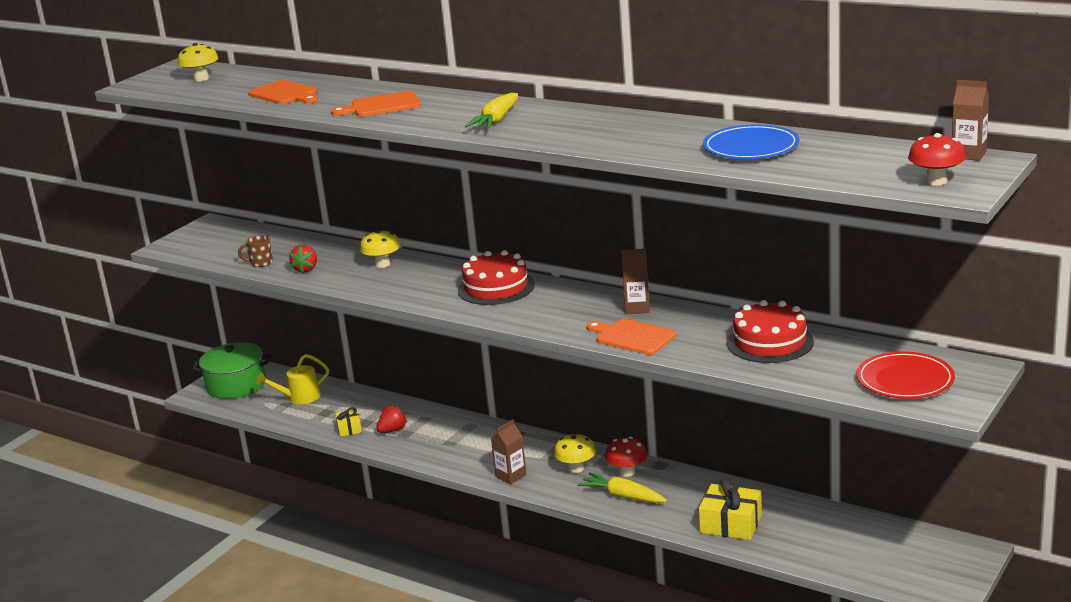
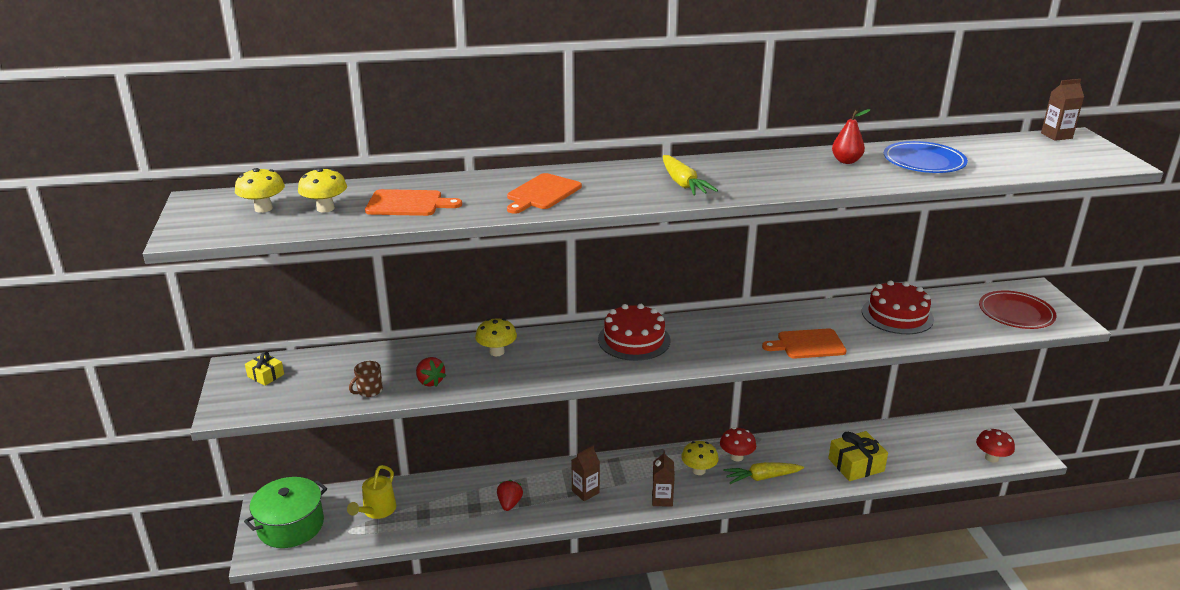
camera: 45 degrees left, 5 degrees up
(233, 86) = (325, 208): none -> yellow mushroom
(349, 428) = (468, 519): yellow gift -> yellow gift (265, 375)
(637, 308) = (768, 320): brown carton -> brown carton (585, 492)
(678, 132) = (846, 161): none -> red pear
(936, 181) = (1089, 159): red mushroom -> red mushroom (991, 458)

